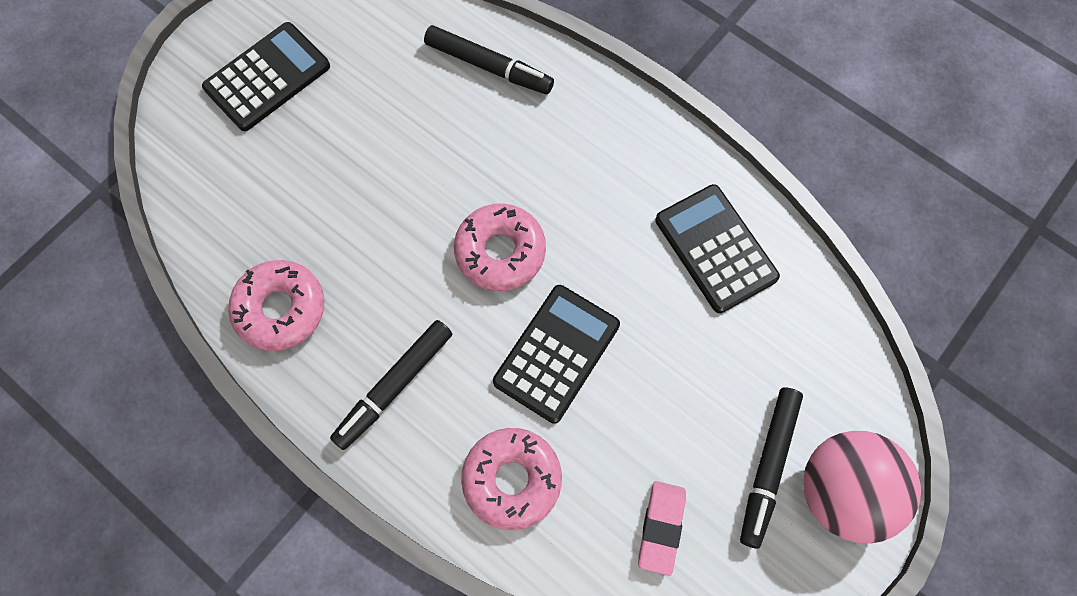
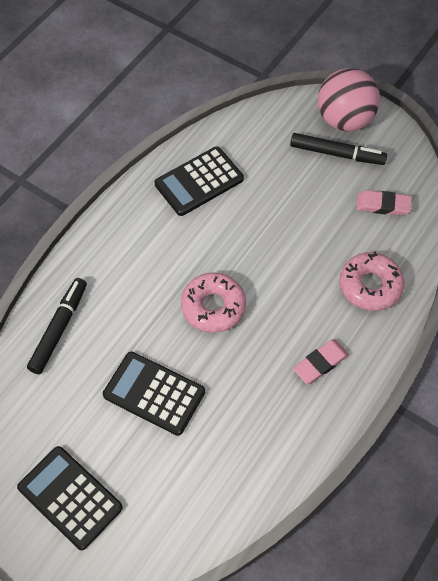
camera: 95 degrees left, 10 degrees down
(280, 309) = (274, 450): pink donut -> none
(394, 386) = (320, 363): black marker -> pink eraser
(556, 353) = (282, 267): black calculator -> black calculator (154, 393)

